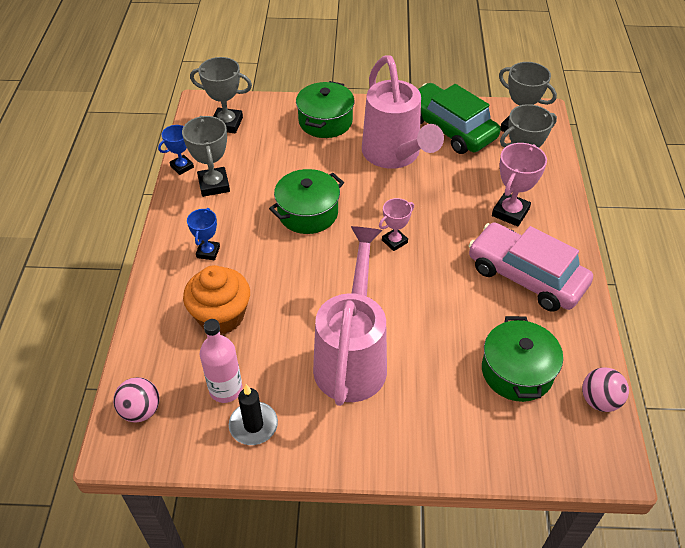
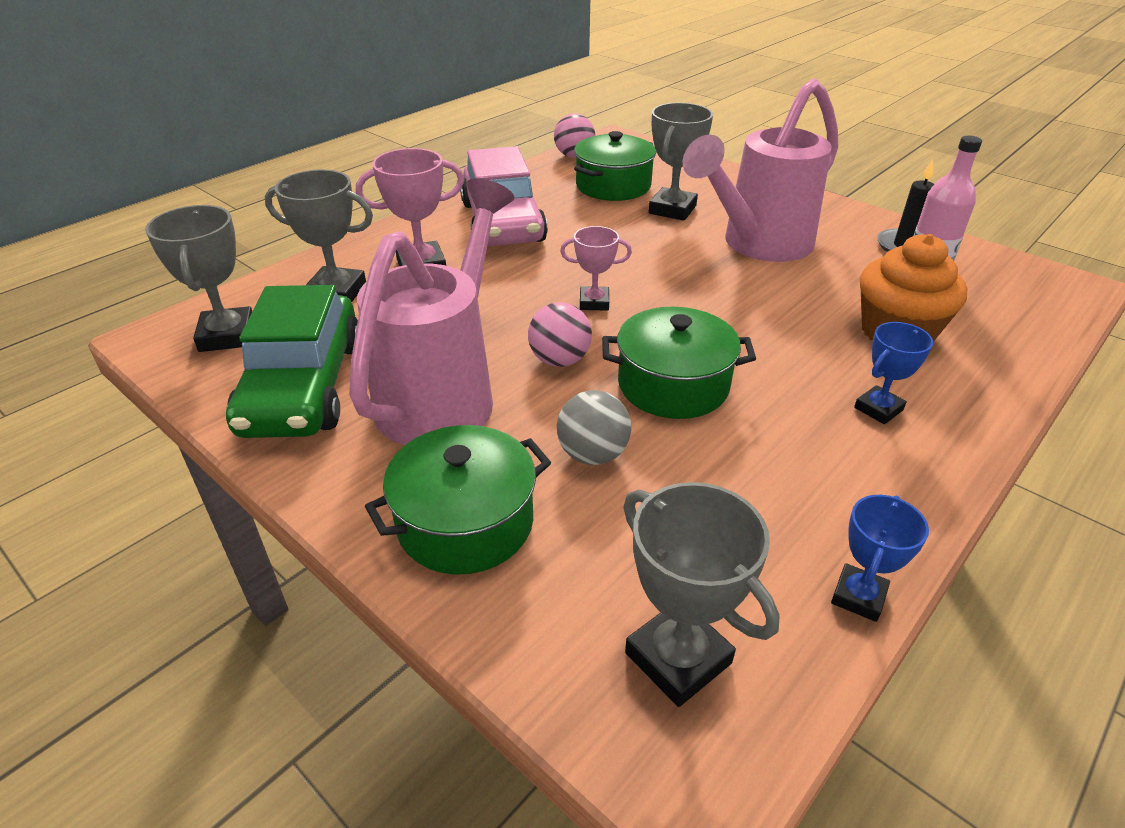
camera: 140 degrees left, 10 degrees down
(141, 410) = (1040, 299): pink ball -> pink ball (559, 360)
(182, 167) = (858, 596): blue trophy -> blue trophy turned 60 degrees counterclockwise
(214, 185) = (806, 514): grey trophy -> grey trophy (672, 209)
(309, 164) = (592, 454): none -> grey ball

